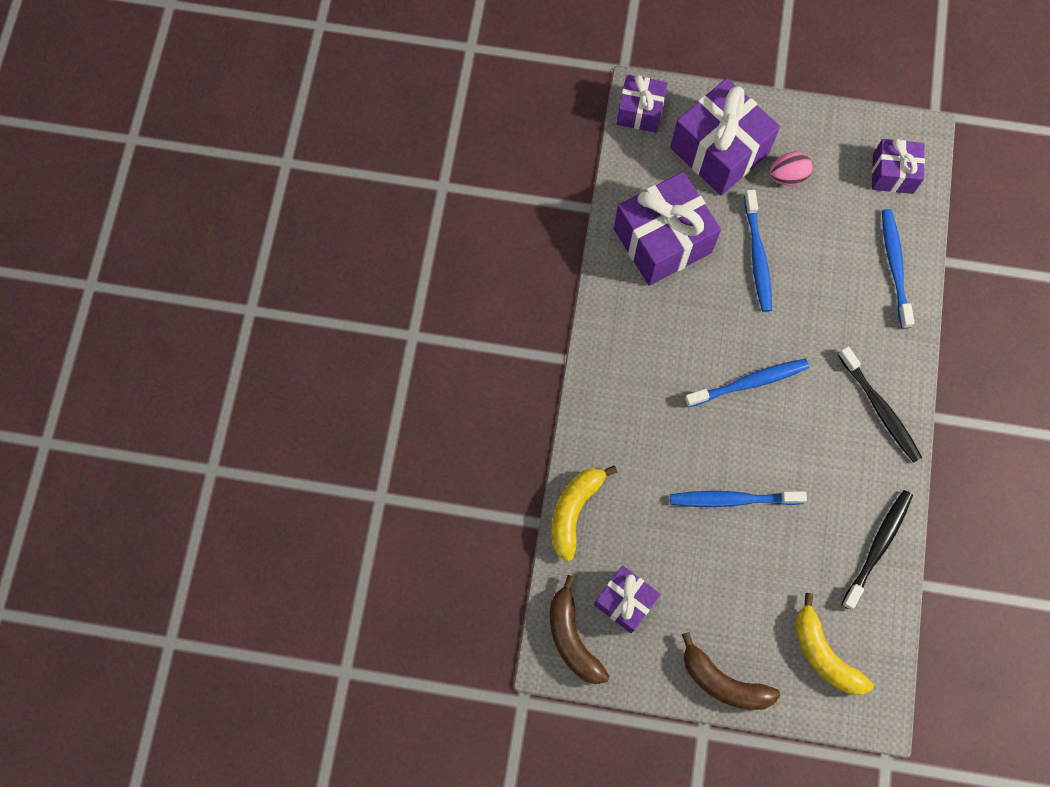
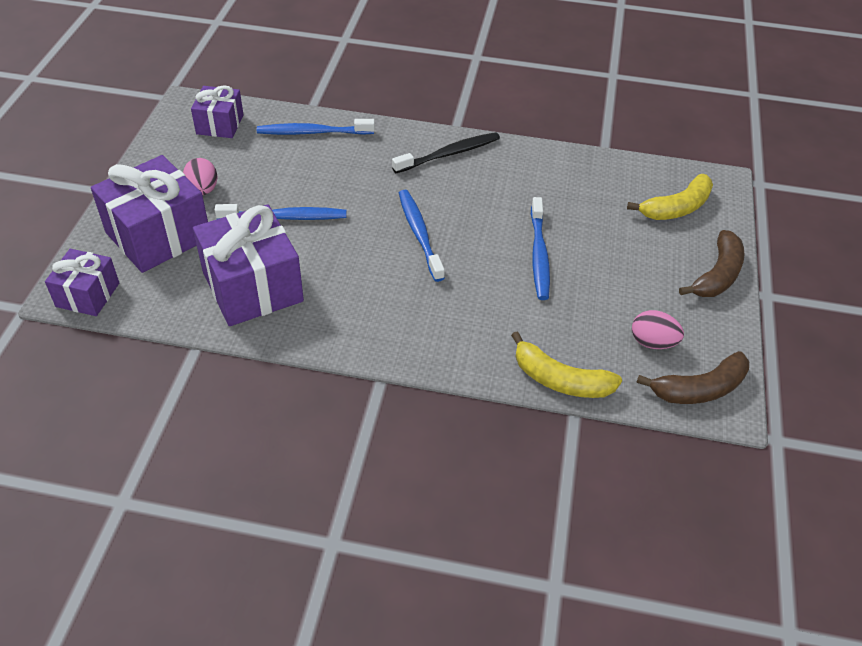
camera: 90 degrees left, 25 degrees down
(625, 601) = (652, 342): purple gift -> pink egg
(877, 547) = (576, 167): black toothbrush -> none

